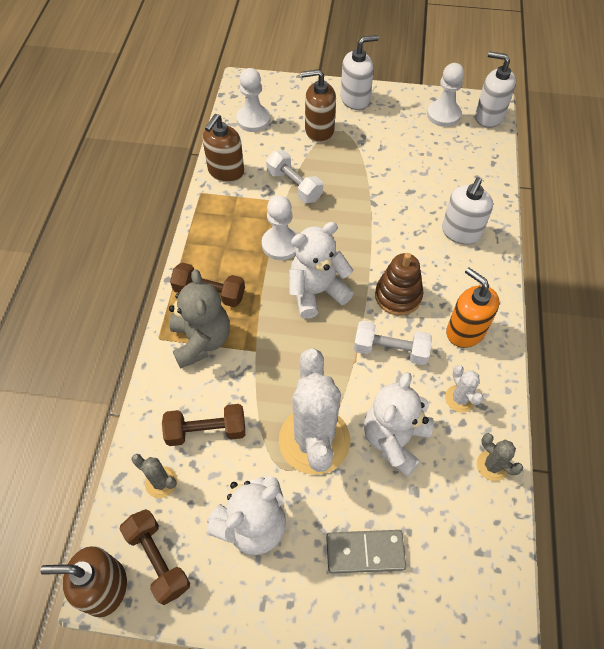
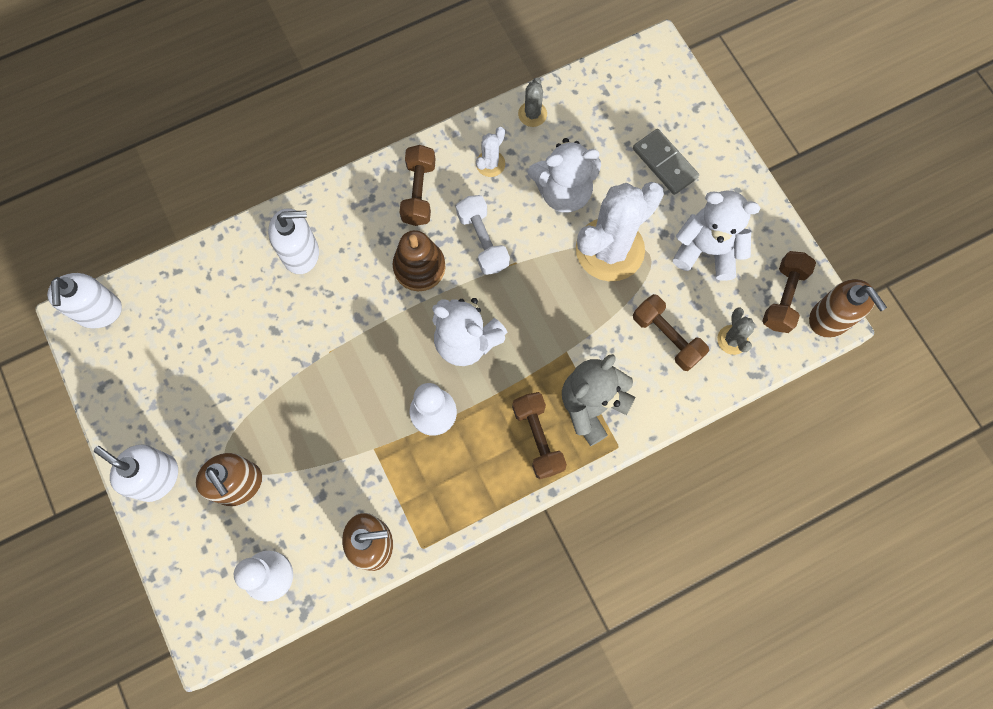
camera: 125 degrees left, 15 degrees up
(294, 185) = (344, 453): white dumbbell -> none
(443, 115) = (125, 361): white pawn -> none
(465, 331) = (419, 192): orange soap dispenser -> brown dumbbell

